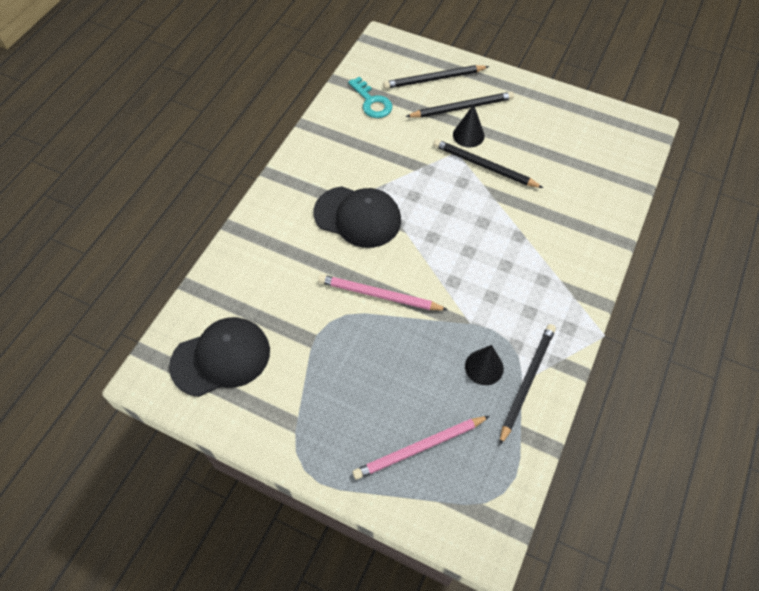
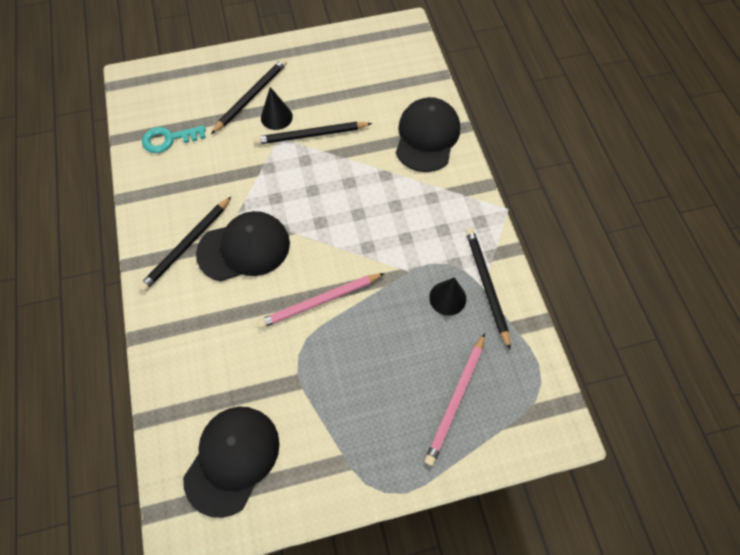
camera: 40 degrees left, 5 degrees up
(372, 102) = (169, 139): turquoise key -> turquoise key turned 150 degrees clockwise
(434, 79) = (206, 86): black pencil -> black pencil (187, 245)
(583, 229) = (427, 137): none -> black cap

